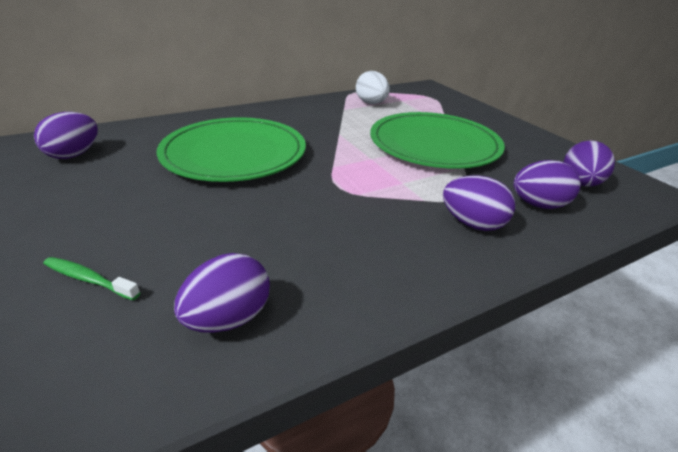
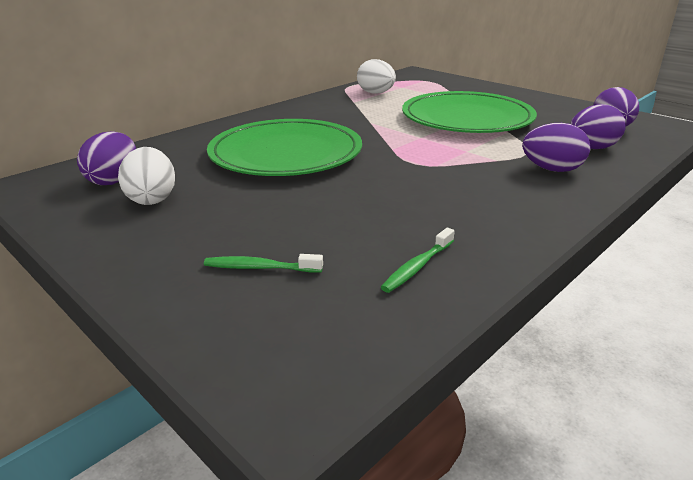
camera: 15 degrees left, 5 degrees down
(82, 180) = (152, 199): none -> white egg
(228, 318) = (417, 267): purple egg -> green toothbrush

